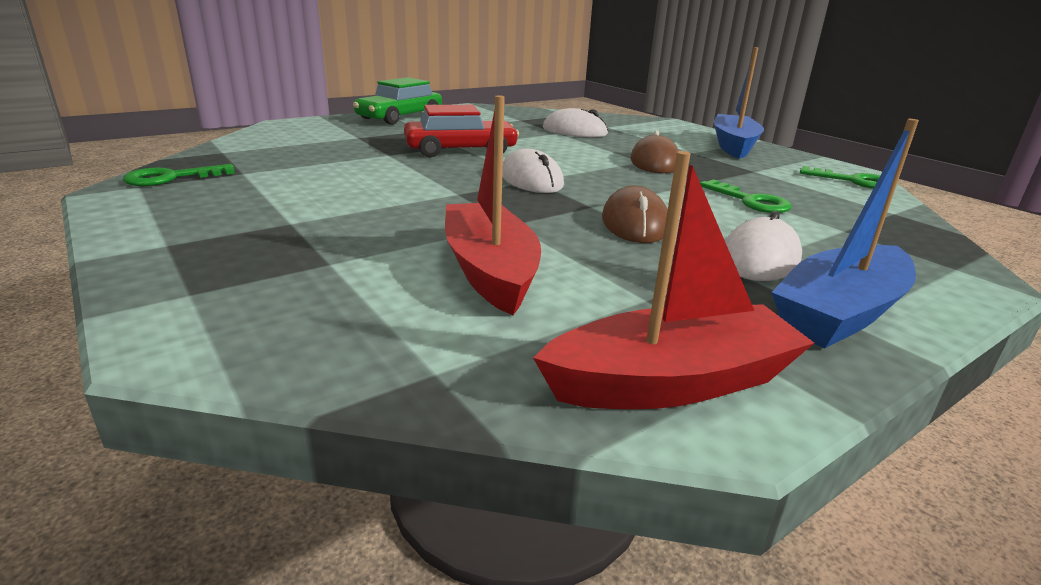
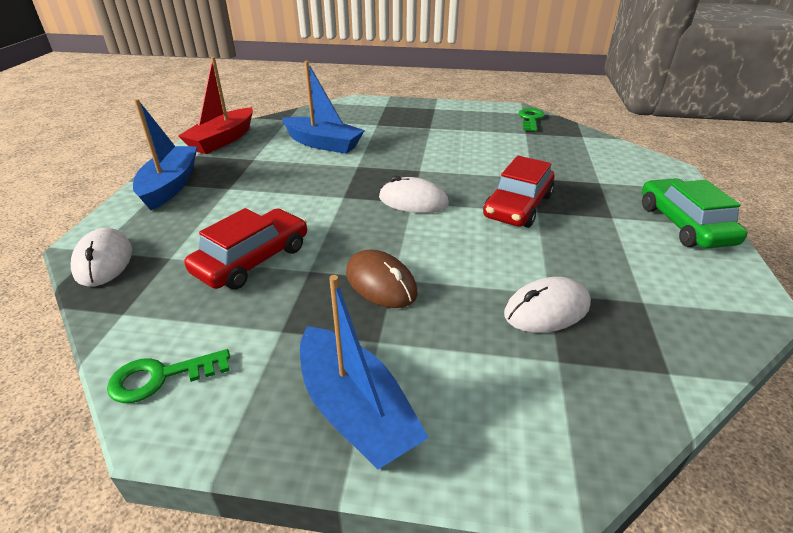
camera: 135 degrees right, 10 degrees up
(490, 271) = (323, 144): red boat -> blue boat
(635, 223) = (303, 195): brown mouse -> none
(750, 201) = (252, 260): green key -> red car
(759, 258) = (218, 201): white mouse -> white mouse (104, 261)

